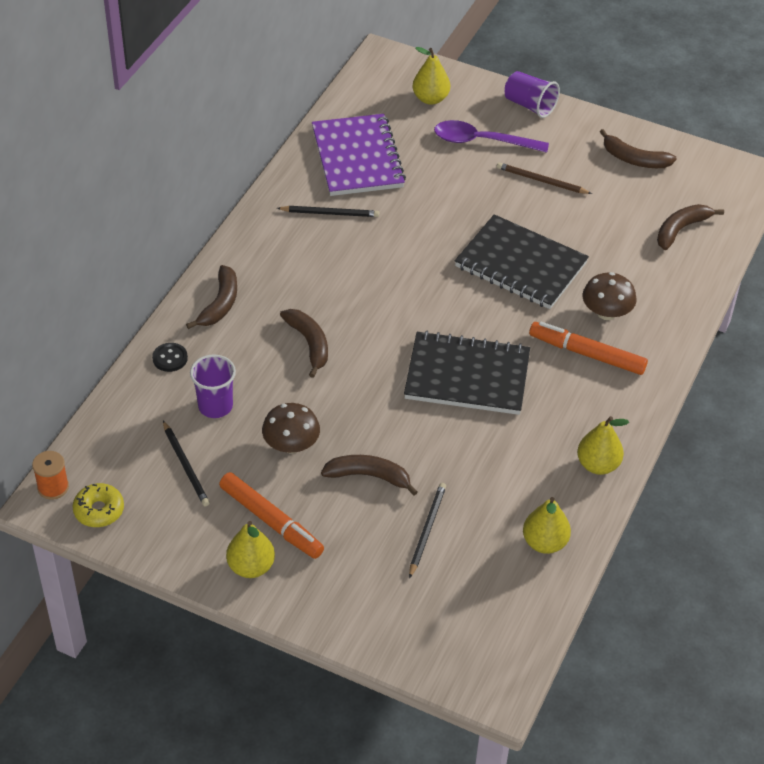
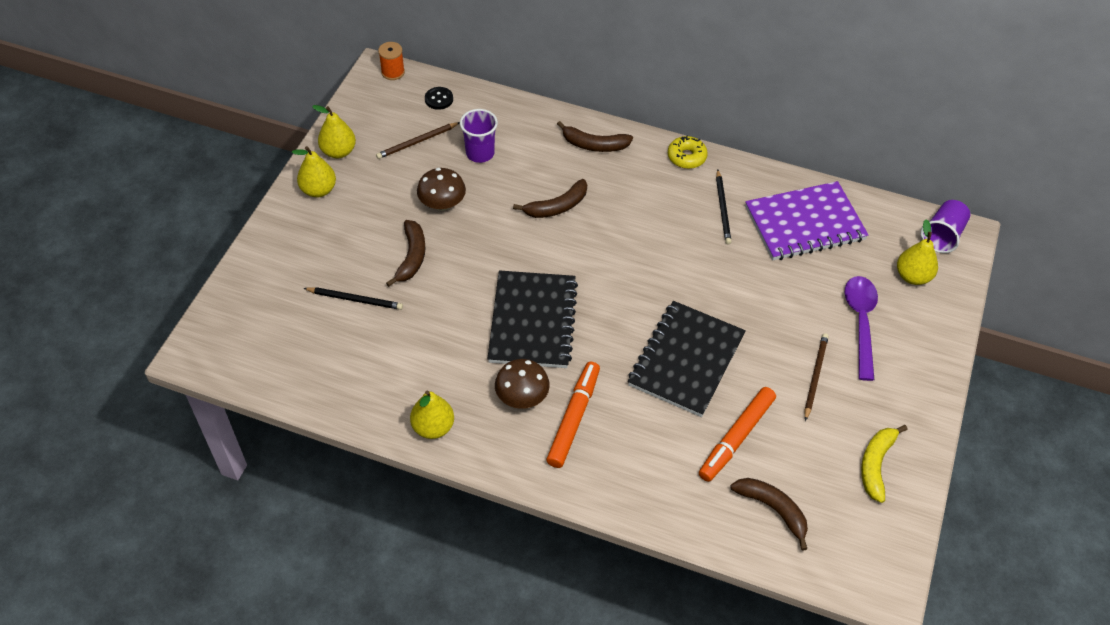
camera: 85 degrees right, 5 degrees up
(99, 510) = (372, 99): yellow donut -> yellow donut (686, 157)
(170, 358) = (528, 121): black button -> black button (439, 99)
(186, 466) = (417, 142): black pencil -> brown pencil
(271, 521) = (363, 198): orange marker -> orange marker (736, 438)
(529, 105) = (933, 363): purple cup -> purple cup (942, 235)
(544, 542) = (342, 385): yellow pear -> yellow pear (338, 151)
(606, 313) = (633, 435): brown mushroom -> brown mushroom (522, 397)
(634, 159) = (876, 464): brown banana -> yellow banana

